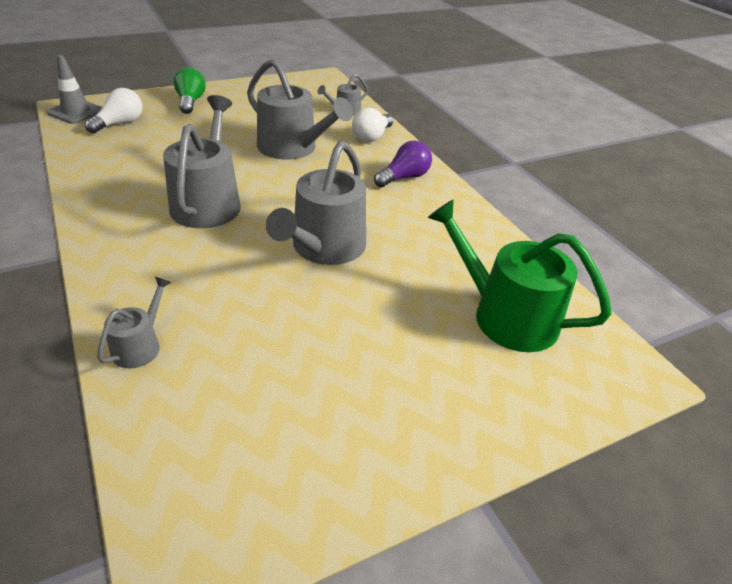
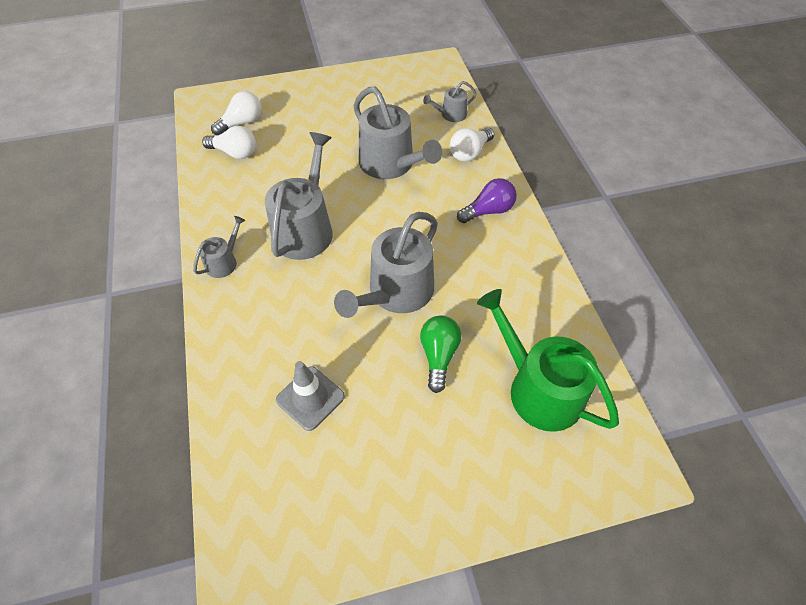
camera: 15 degrees right, 15 degrees up
(76, 112) = (206, 105): grey traffic cone -> grey traffic cone (310, 398)
(115, 146) = (235, 153): none -> white light bulb
(139, 346) = (233, 381): grey watering can -> grey watering can (224, 262)
(190, 102) = (307, 95): green light bulb -> green light bulb (438, 355)

